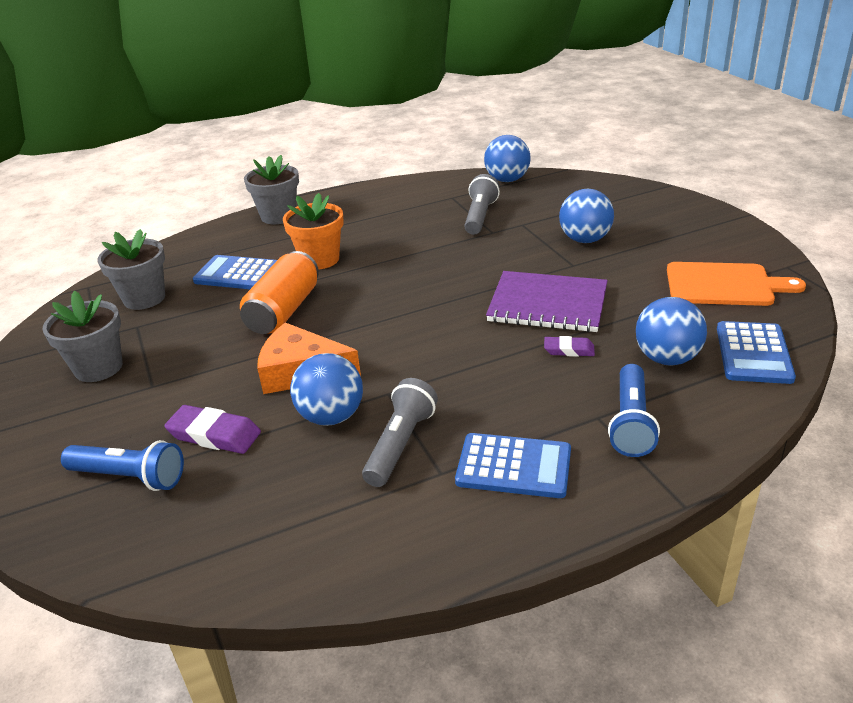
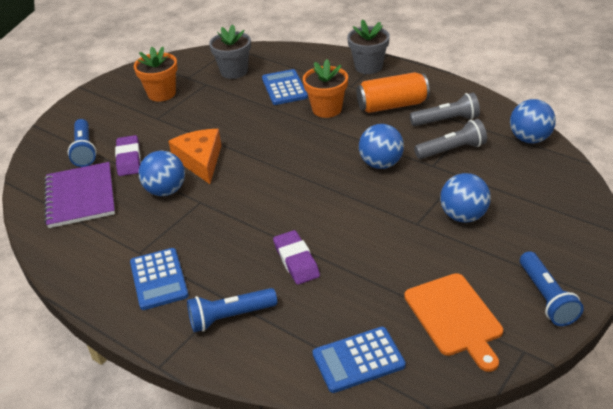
camera: 60 degrees right, 5 degrees up
(98, 368) = (161, 93): grey flower pot -> orange flower pot
(284, 311) = (257, 124): orange can -> orange can (392, 105)
(400, 444) = (155, 227): grey flashlight -> grey flashlight (446, 120)
(547, 304) = (348, 230): purple notebook -> purple notebook (80, 196)
(569, 350) = (296, 261): purple eraser -> purple eraser, size x1.63
(666, 358) = (318, 313): blue ball -> blue ball (381, 164)
(726, 237) = (546, 297): none -> blue flashlight

